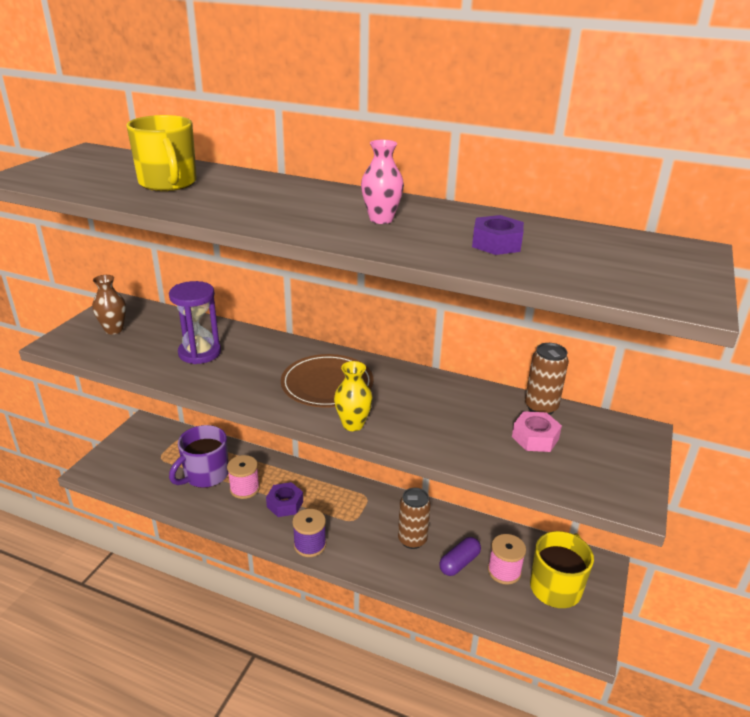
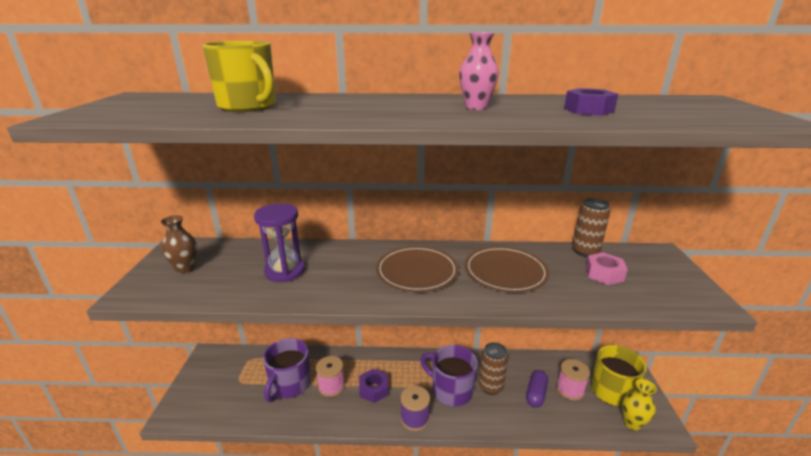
camera: 20 degrees left, 5 degrees down
(353, 424) = (465, 299): yellow vase -> yellow vase (632, 423)
(365, 530) = (451, 390): none -> purple mug
(421, 407) = (505, 272): none -> brown plate

